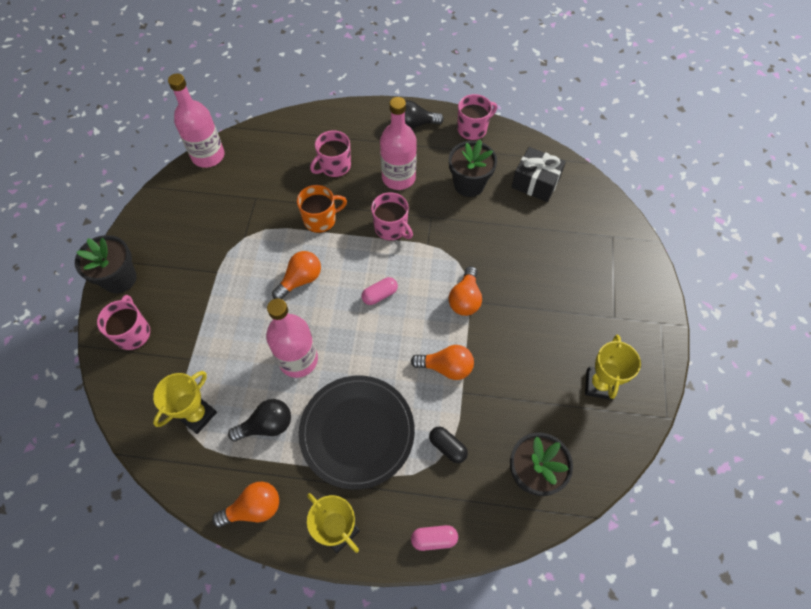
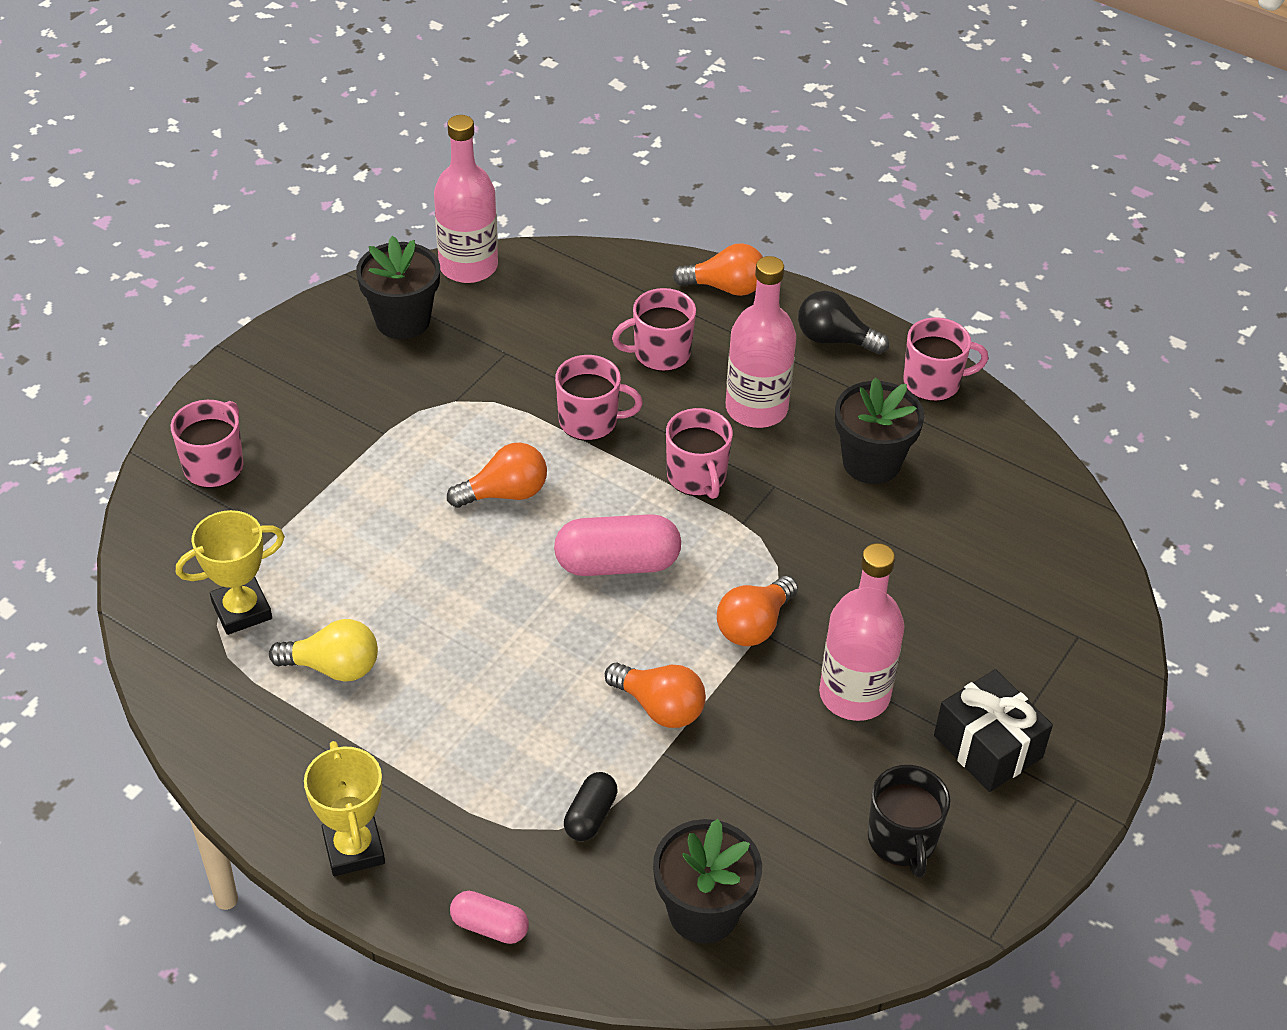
camera: 25 degrees right, 15 degrees down
(119, 279) = (237, 386): black flower pot -> black flower pot (403, 320)
(254, 508) = (249, 765): orange light bulb -> orange light bulb (725, 287)
(267, 425) = (333, 667): black light bulb -> yellow light bulb
(298, 360) = (434, 600): pink bottle -> pink bottle (854, 695)
(320, 219) = (590, 421): orange mug -> pink mug
(357, 432) = (462, 734): black plate -> none
(380, 295) = (617, 564): pink capsule -> pink capsule, size x1.79
(447, 447) = (590, 816): black capsule -> black capsule turned 45 degrees clockwise
(535, 183) = (991, 504): black gift -> black gift (988, 747)
(599, 384) = (902, 840): yellow trophy -> black mug

